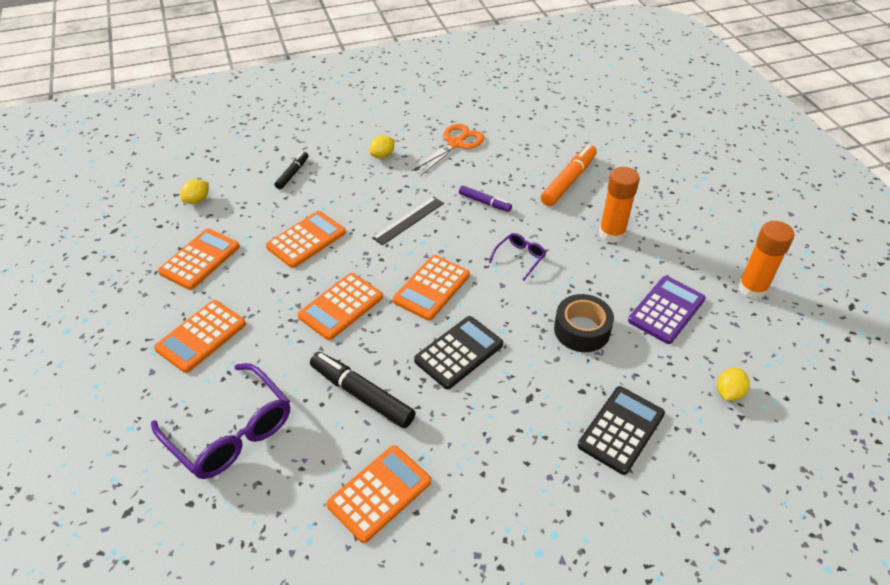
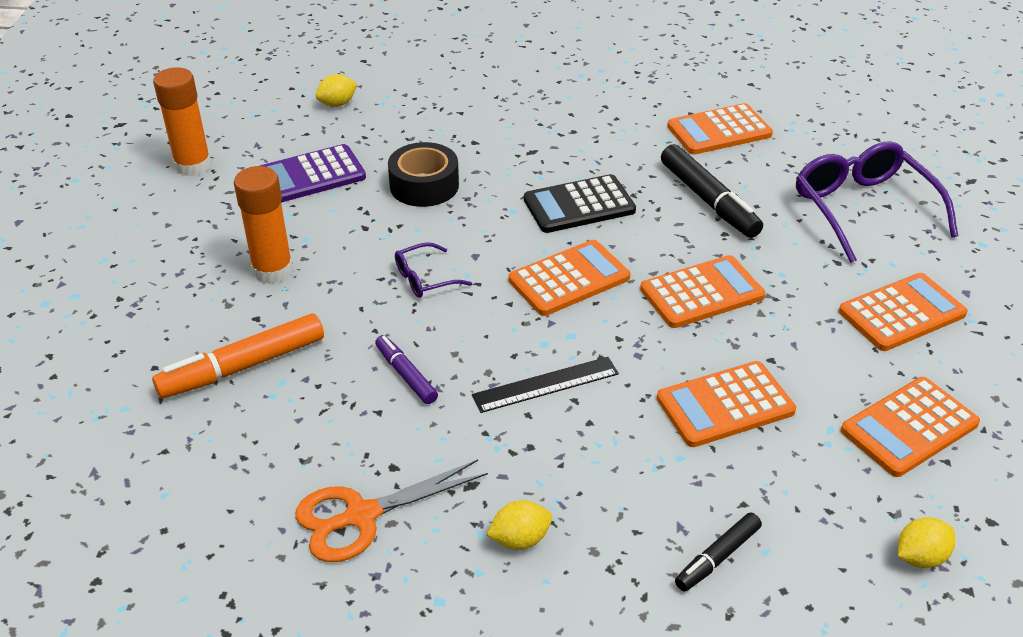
camera: 155 degrees left, 5 degrees down
(621, 430) = (465, 109): black calculator -> none

